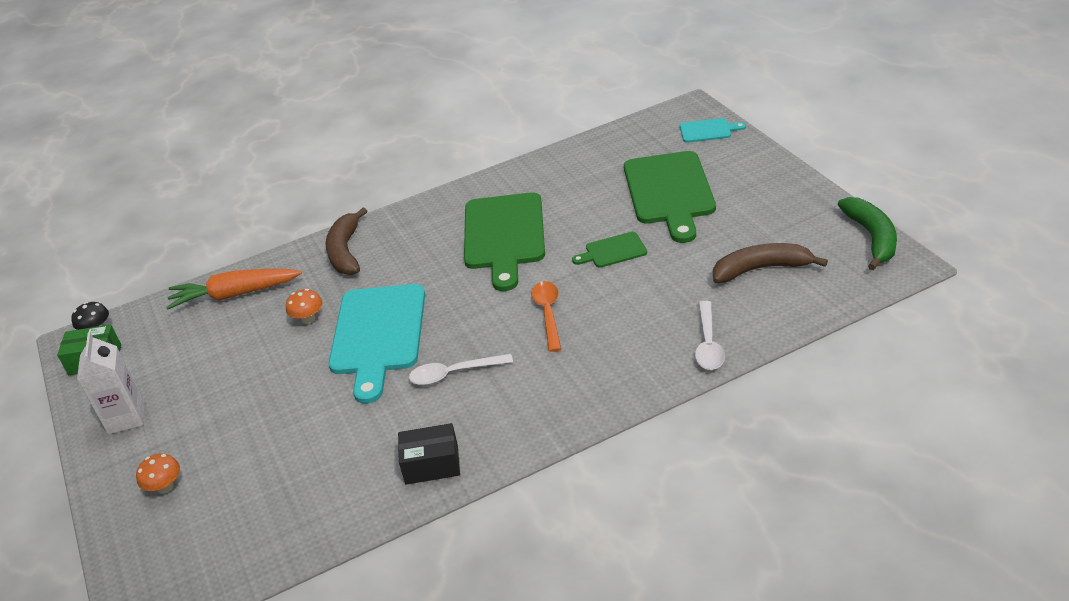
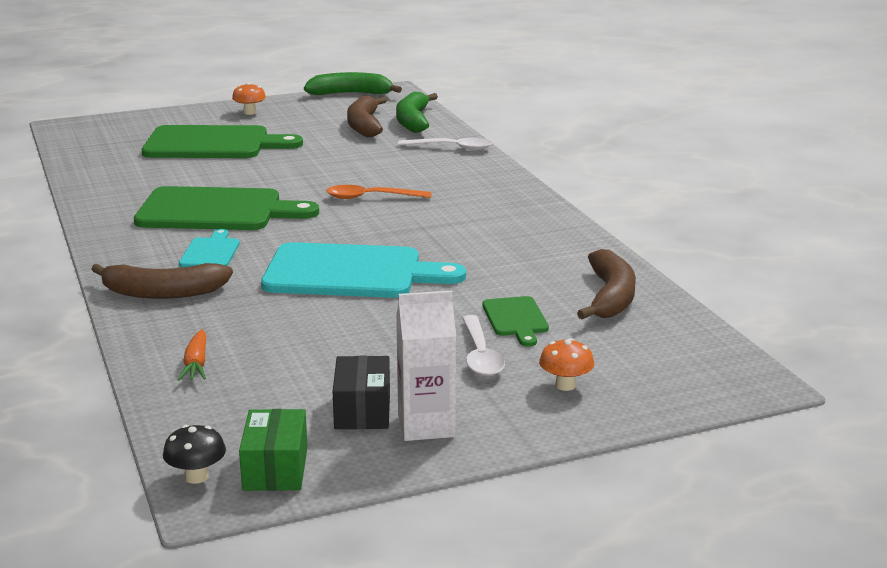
camera: 90 degrees left, 15 degrees down
(235, 295) = (196, 364): orange carrot -> orange carrot, size x0.52
(308, 319) = (291, 312): orange mushroom -> orange mushroom (250, 112)
(320, 505) = (610, 297): none -> brown banana
(432, 464) = (566, 248): black box -> black box (362, 410)
(454, 374) = (439, 238): white spoon -> white spoon (480, 355)
(613, 251) = (290, 169): green cutting board -> green cutting board (515, 319)
(708, 131) = (121, 123): turquoise cutting board -> turquoise cutting board (211, 252)
(792, 300) = (413, 121): none -> green banana

